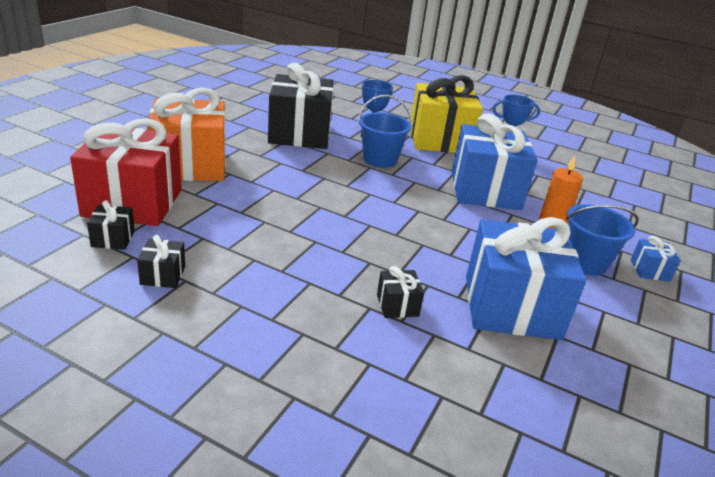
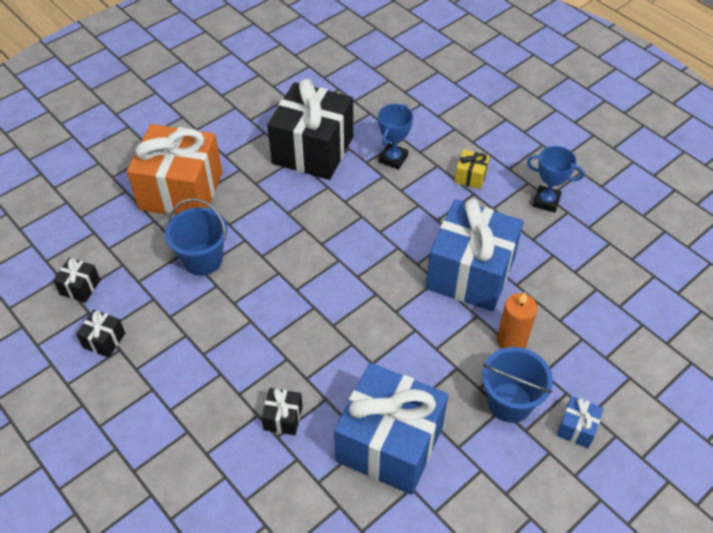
camera: 25 degrees right, 20 degrees up
(133, 202) = (112, 241): red gift -> none
(380, 159) = (379, 205): blue bucket -> blue bucket (203, 259)
(440, 140) = (470, 177): yellow gift -> yellow gift, size x0.41

